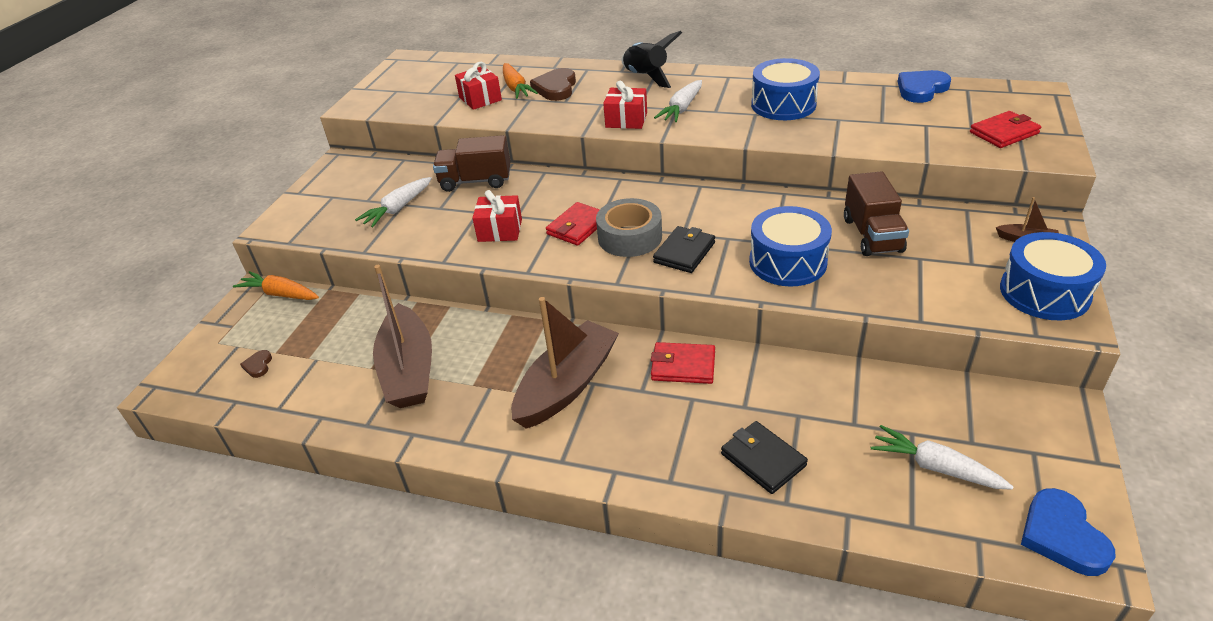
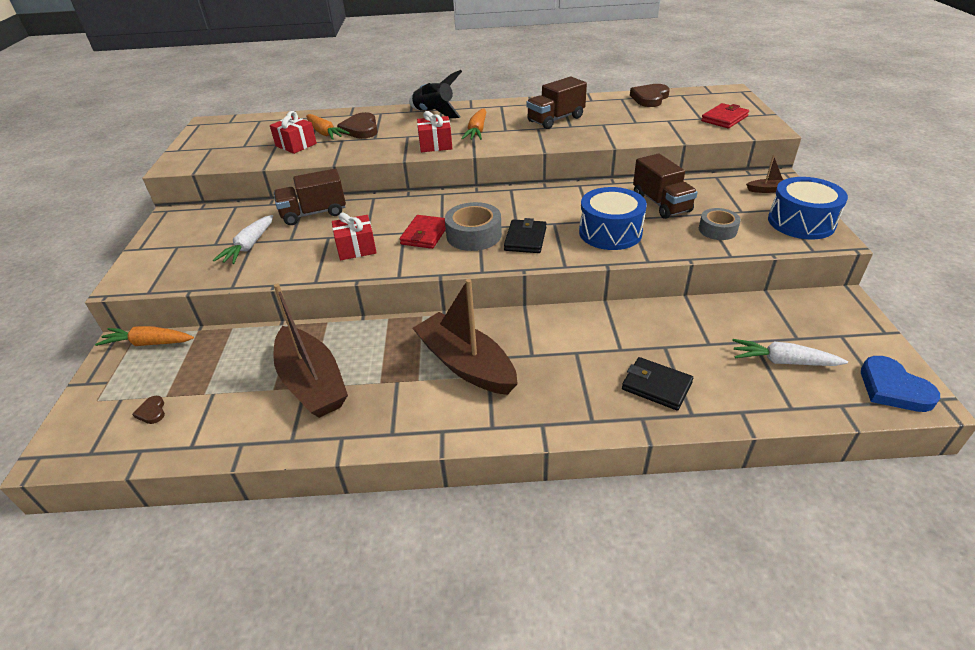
camera: 20 degrees left, 0 degrees up
(567, 385) = (466, 364): brown boat -> brown boat turned 60 degrees counterclockwise
(681, 108) = (477, 131): white carrot -> orange carrot
(683, 366) = (556, 329): red wallet -> none
(783, 105) = (555, 119): blue drum -> brown truck
(921, 89) = (650, 98): blue heart -> brown heart
(924, 283) = (717, 230): none -> grey tape

